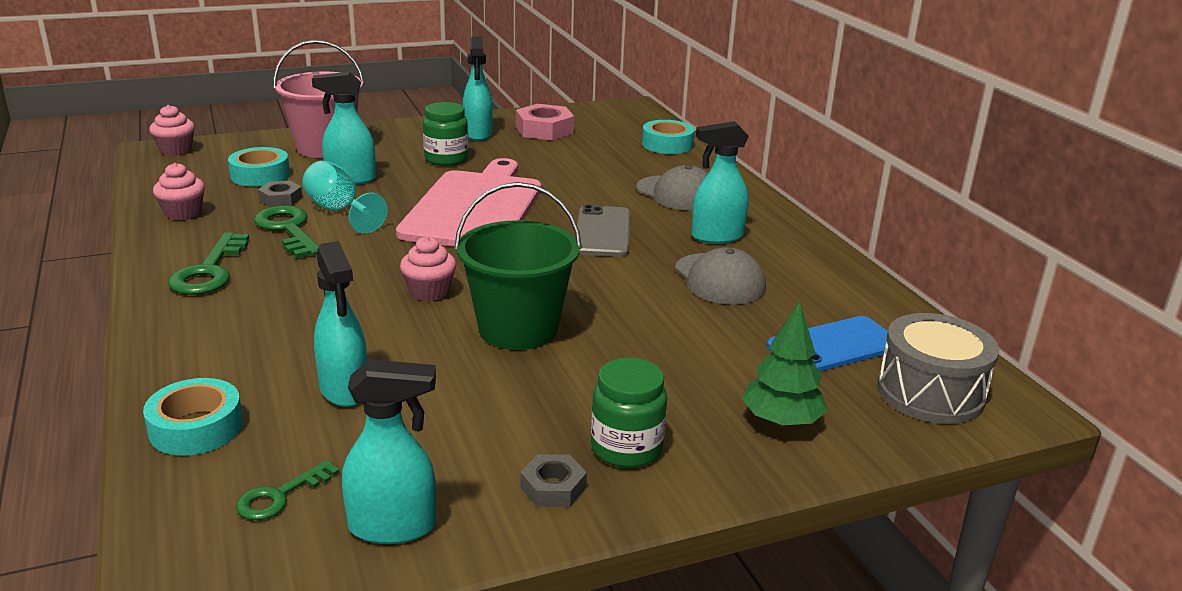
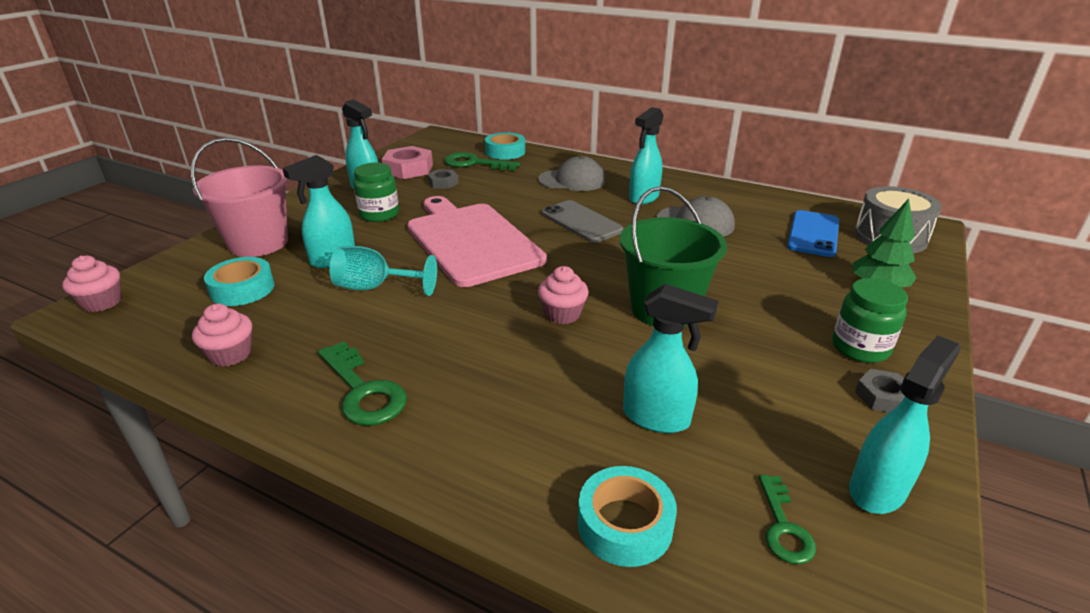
camera: 40 degrees left, 5 degrees up
(281, 199) = (304, 300): grey nut -> grey nut (443, 183)
(288, 229) = (362, 322): green key -> green key (474, 163)

